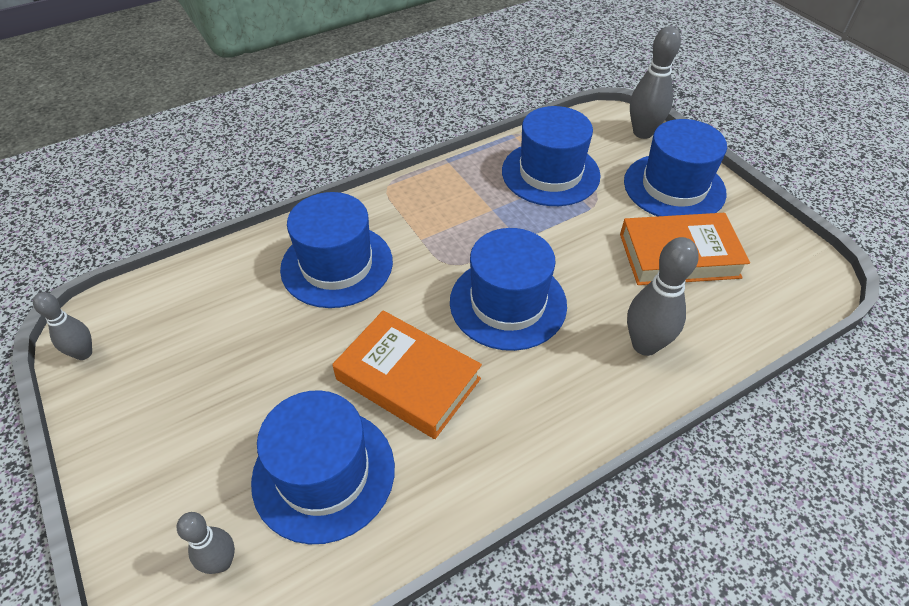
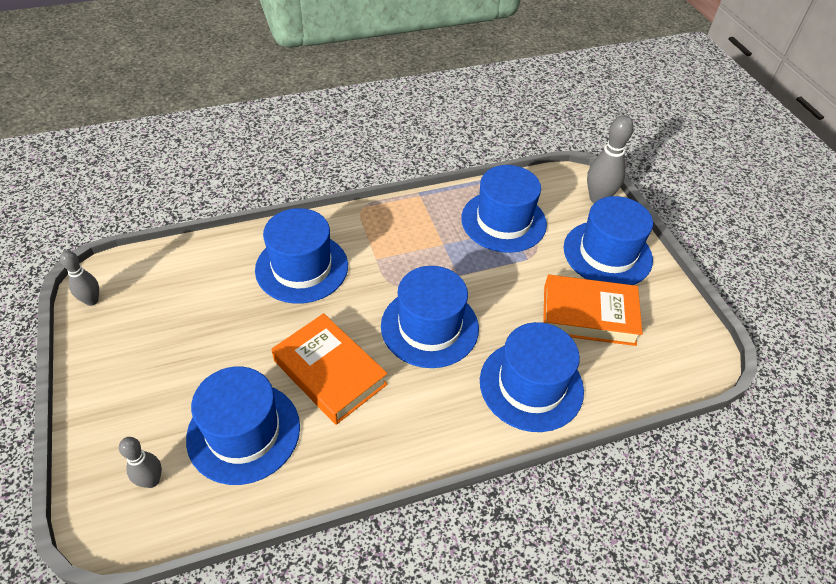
camera: 10 degrees right, 0 degrees up
(645, 345) = (531, 385): grey bowling pin -> blue hat

